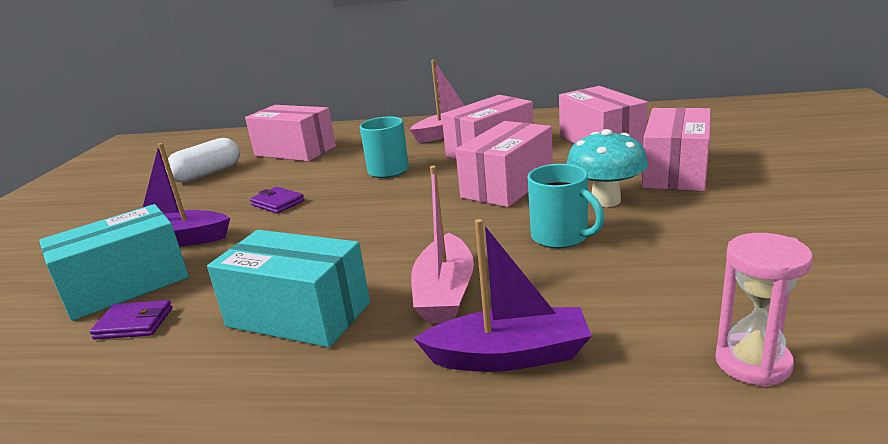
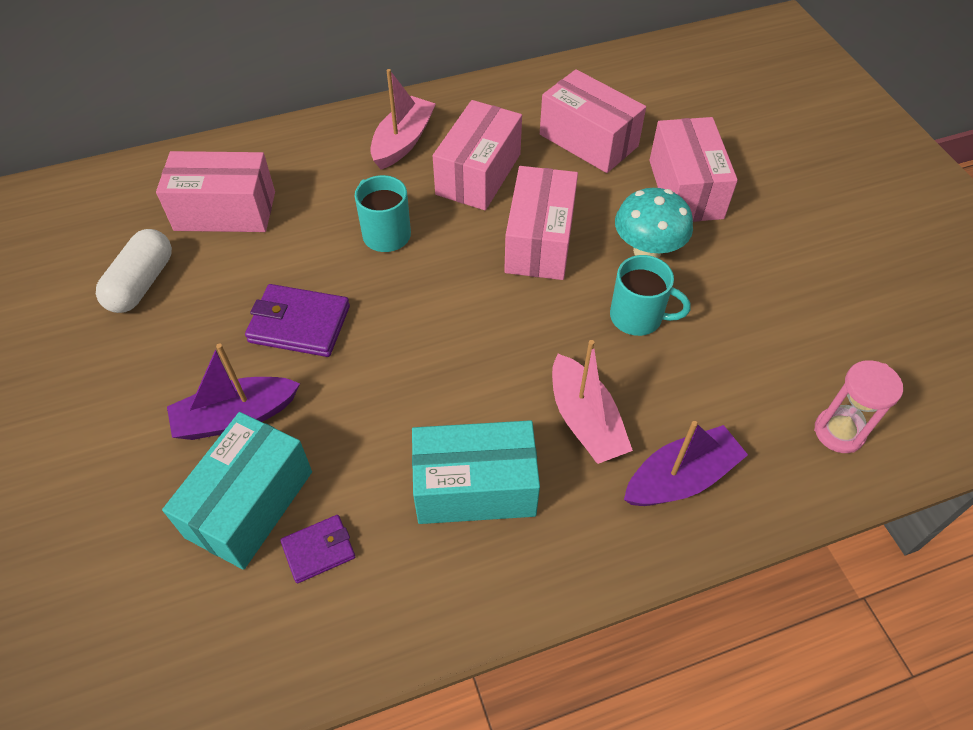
camera: 30 degrees left, 30 degrees up
(277, 203) = (299, 324): purple wallet -> purple wallet, size x1.66

